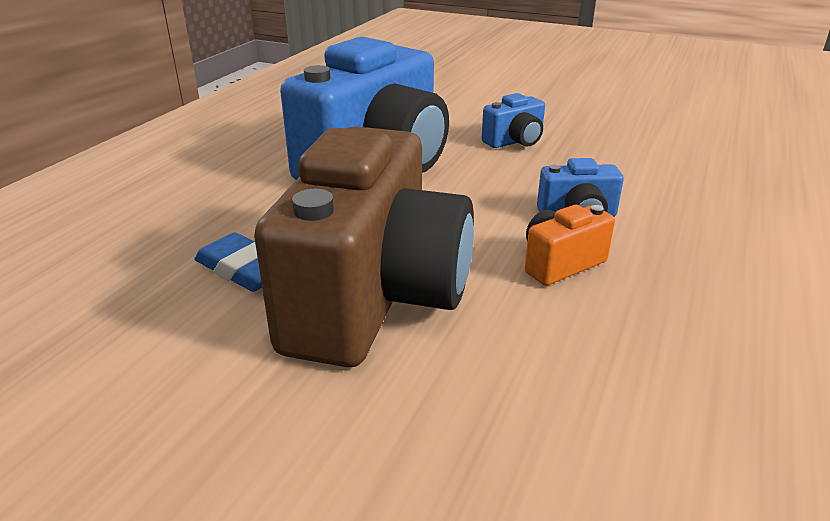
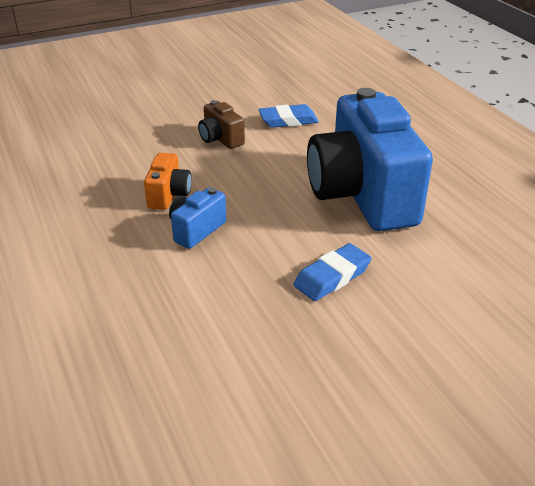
camera: 130 degrees right, 5 degrees up
(375, 298) = (220, 139): brown camera -> brown camera, size x0.42
(515, 142) = (332, 277): blue camera -> blue eraser

